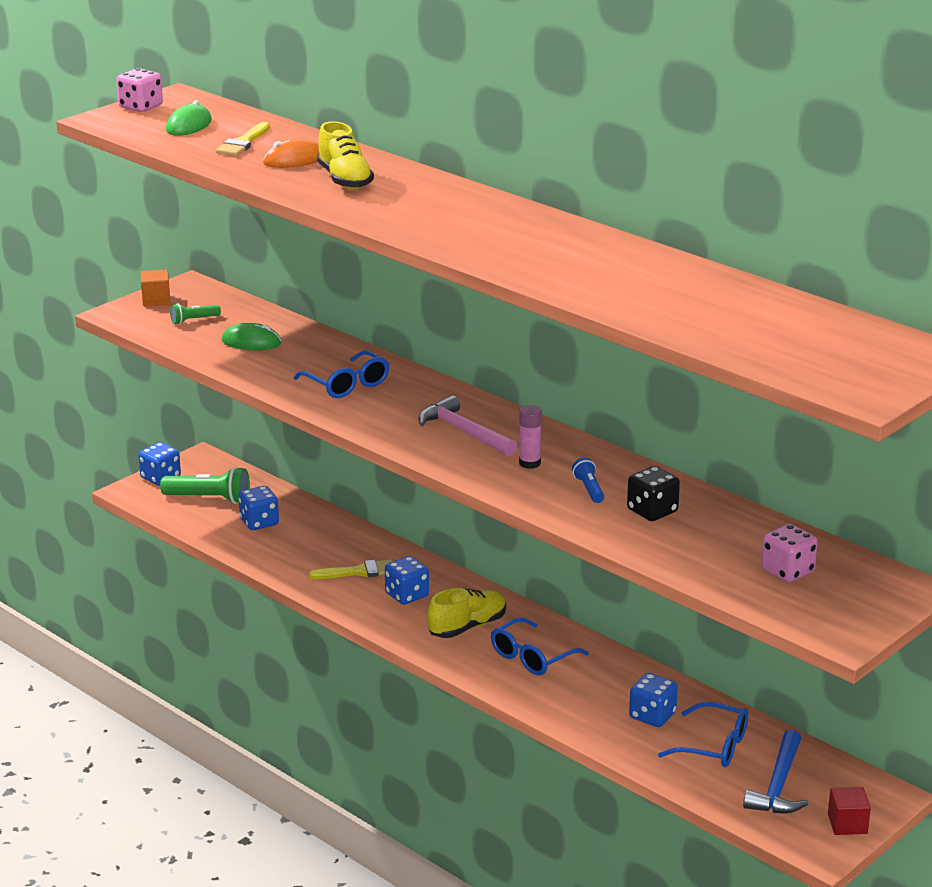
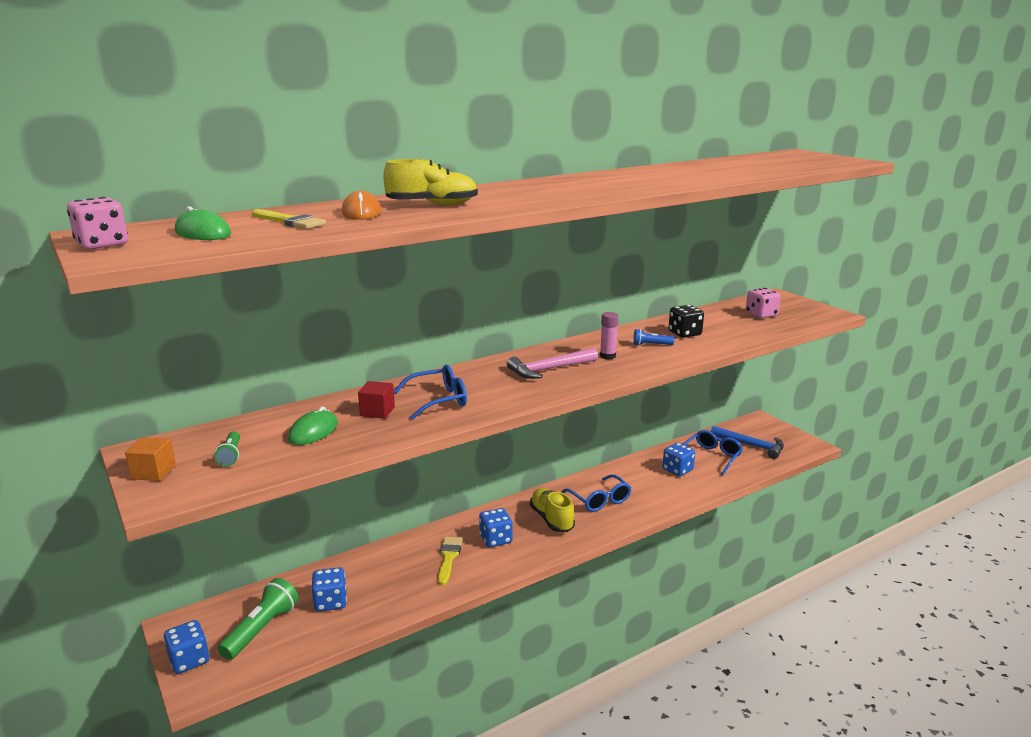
camera: 75 degrees left, 5 degrees down
(847, 824) = (787, 434): red cube -> red cube (377, 412)

